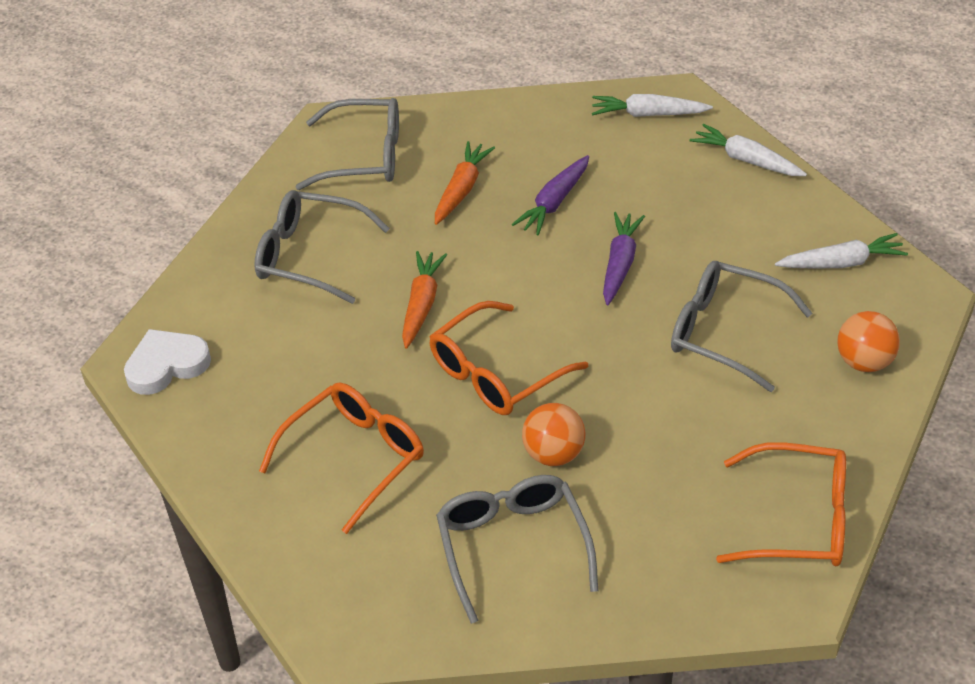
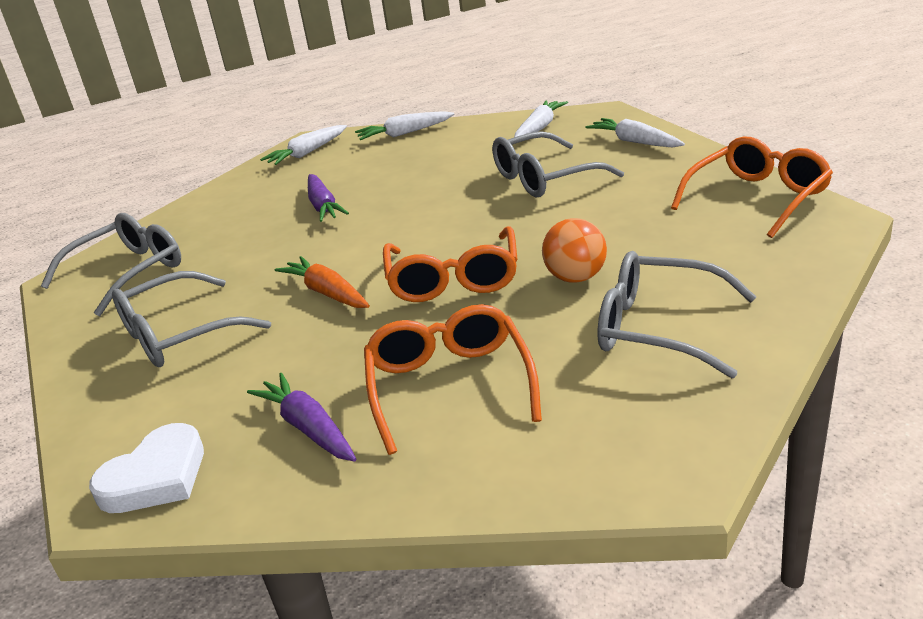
camera: 50 degrees left, 15 degrees down
(166, 365) = (156, 477): white heart -> white heart turned 150 degrees counterclockwise
(461, 190) = (243, 239): orange carrot -> none
(620, 264) = (423, 198): purple carrot -> purple carrot (308, 428)
(864, 362) = (635, 142): orange ball -> white carrot

